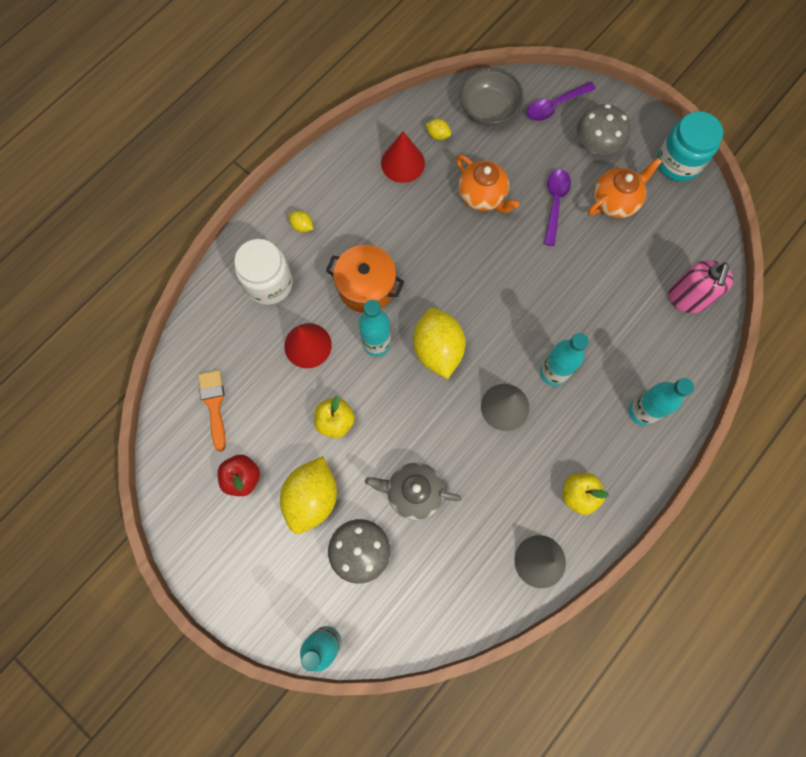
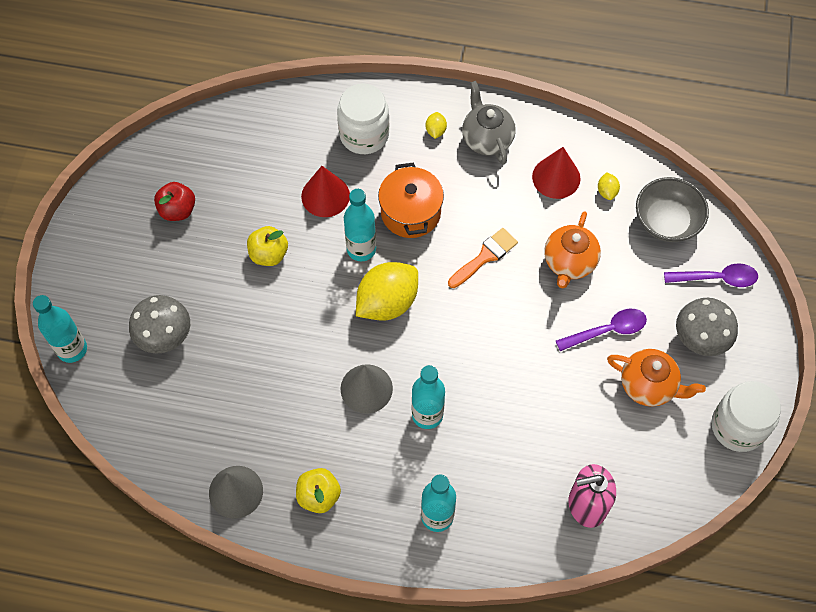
camera: 60 degrees right, 10 degrees down
(214, 405) = (228, 154): orange brush -> orange brush (485, 257)
(312, 497) = (190, 272): yellow lemon -> none
(413, 492) = (240, 351): grey teapot -> grey teapot (486, 139)
(555, 106) = (716, 278): purple spoon -> purple spoon turned 150 degrees clockwise
(678, 162) = (738, 426): turquoise jar -> white jar

